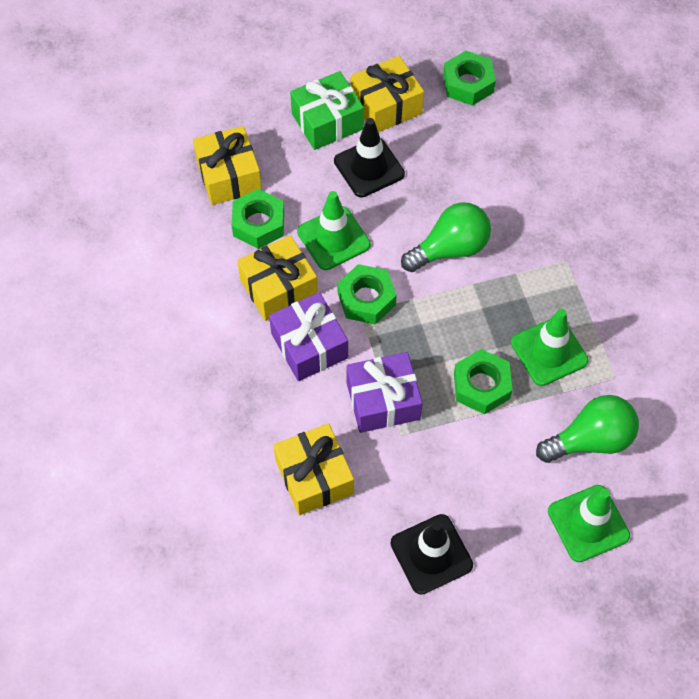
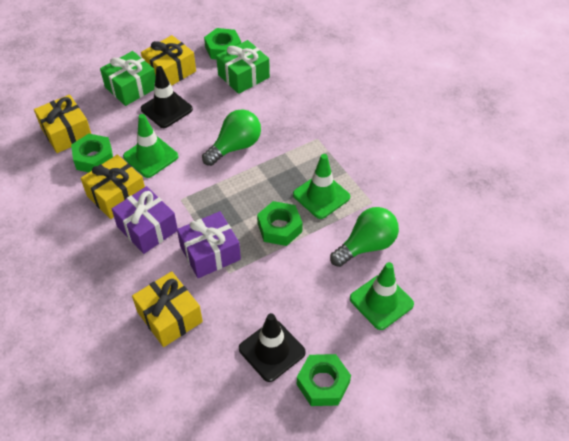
camera: 15 degrees left, 10 degrees down
(366, 299) = (183, 189): green nut -> green nut (323, 383)
(487, 136) = (243, 76): none -> green gift

